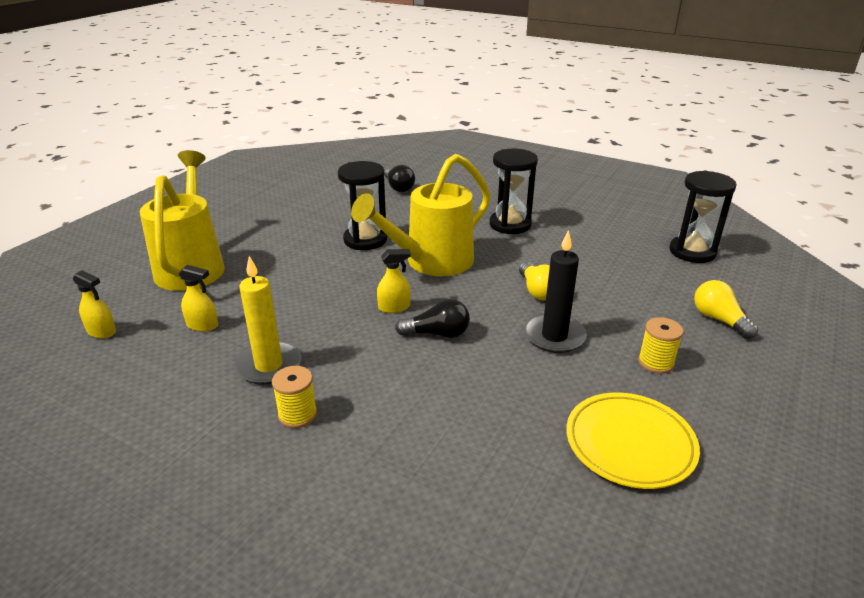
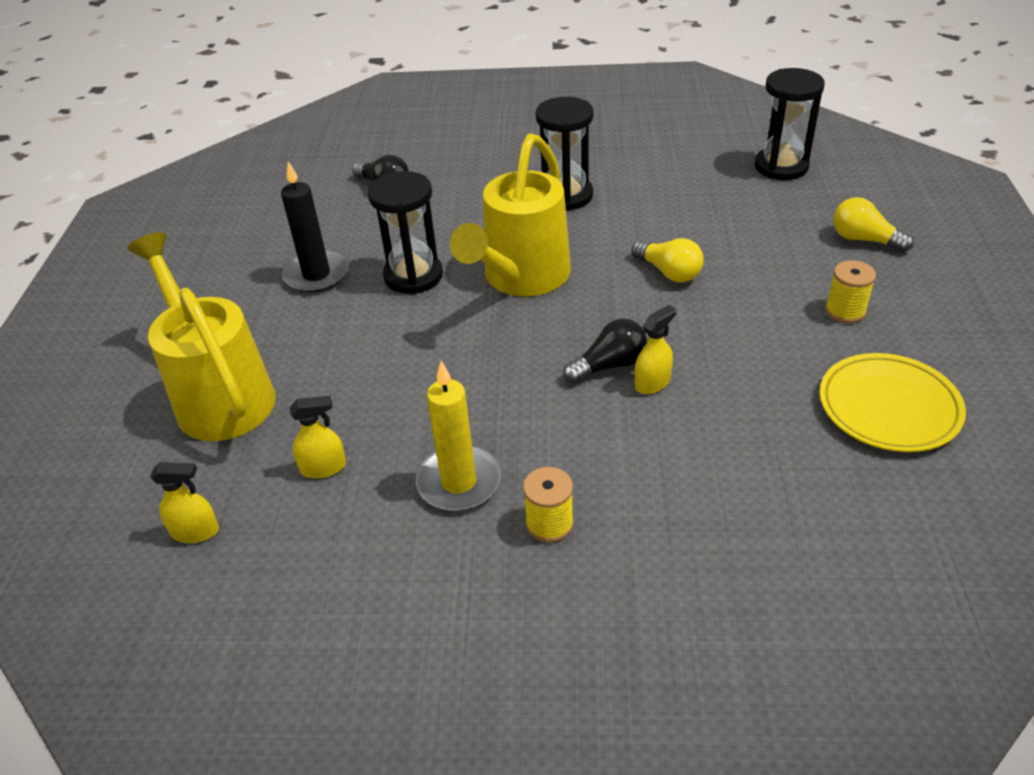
camera: 25 degrees left, 10 degrees up
(394, 307) = (532, 352): yellow spray bottle -> yellow spray bottle (652, 383)
(554, 336) = (729, 320): black candle -> black candle (316, 275)

